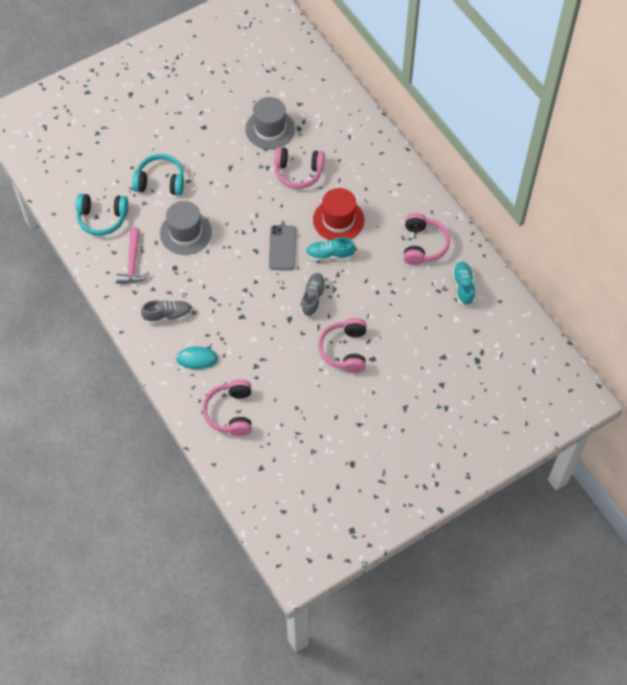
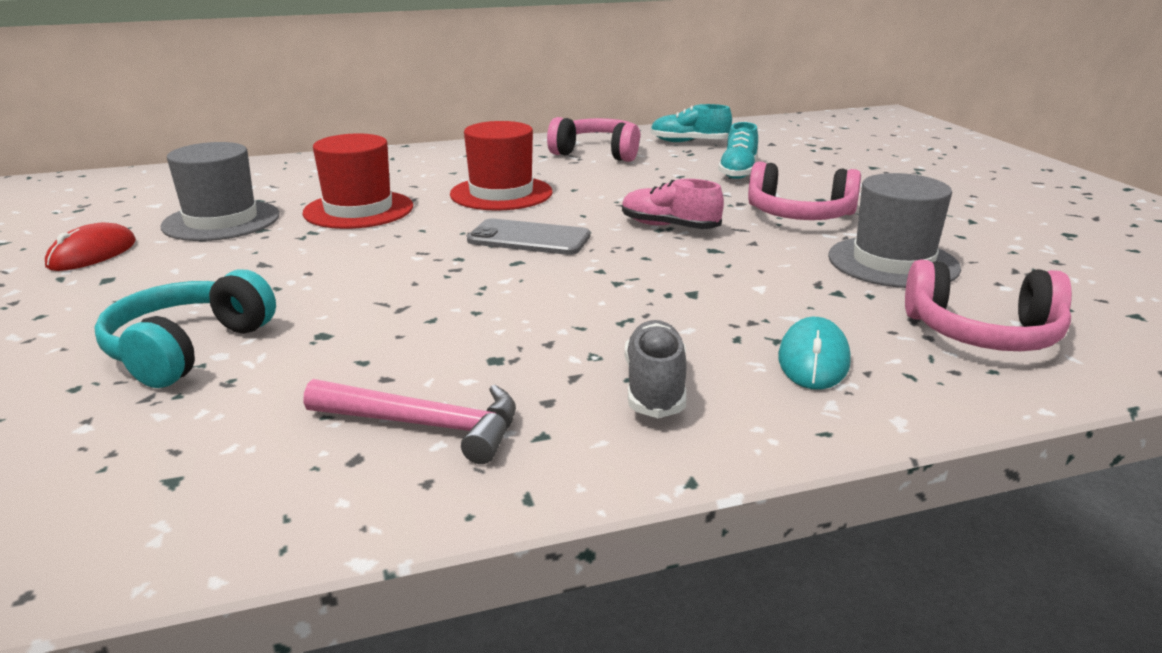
camera: 75 degrees left, 35 degrees down
(102, 218) = (193, 467): turquoise headphones -> none
(185, 233) = (394, 332): grey hat -> grey hat (892, 262)
(224, 107) = (92, 254): none -> red mouse
(298, 172) = (358, 210): pink headphones -> red hat
(313, 298) = (669, 226): grey shoe -> pink shoe
(330, 255) = (575, 206): turquoise shoe -> turquoise shoe (738, 172)

